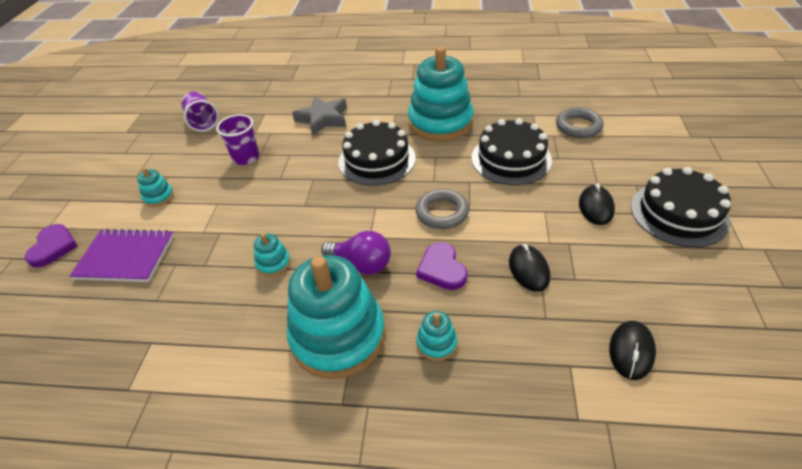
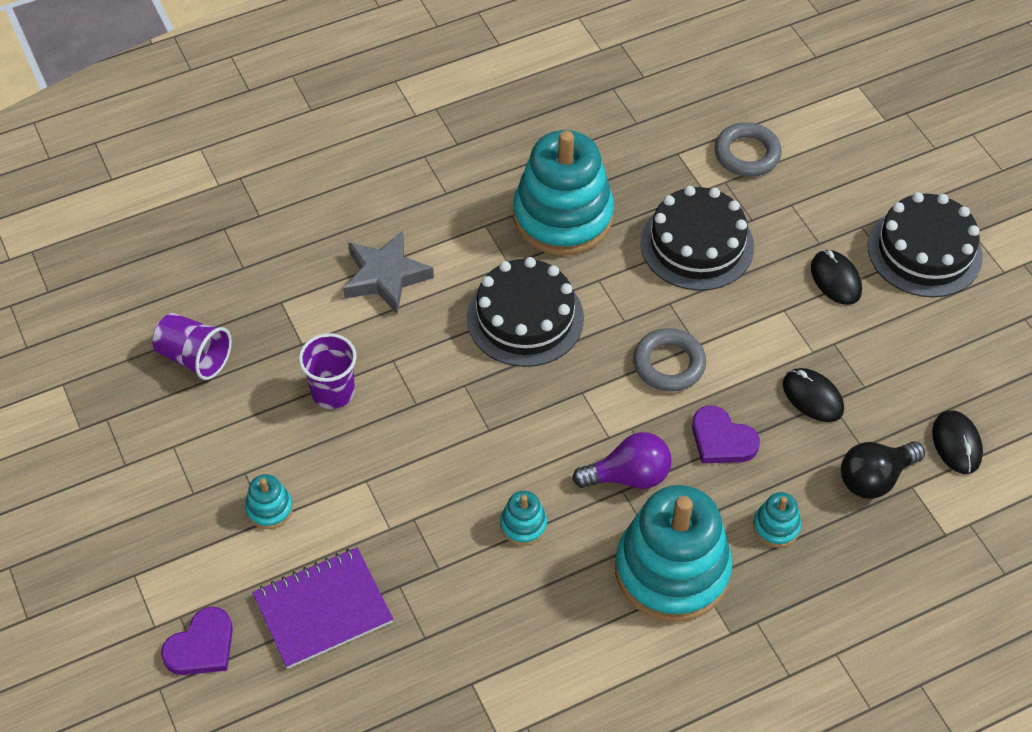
camera: 35 degrees left, 10 degrees up
(53, 247) = (201, 646): purple heart -> purple heart turned 75 degrees clockwise
(541, 345) = (874, 478): none -> black light bulb

